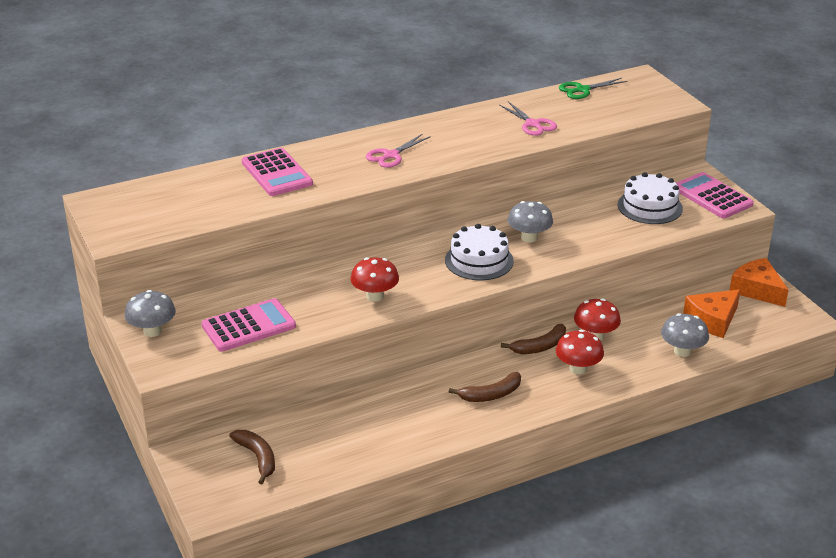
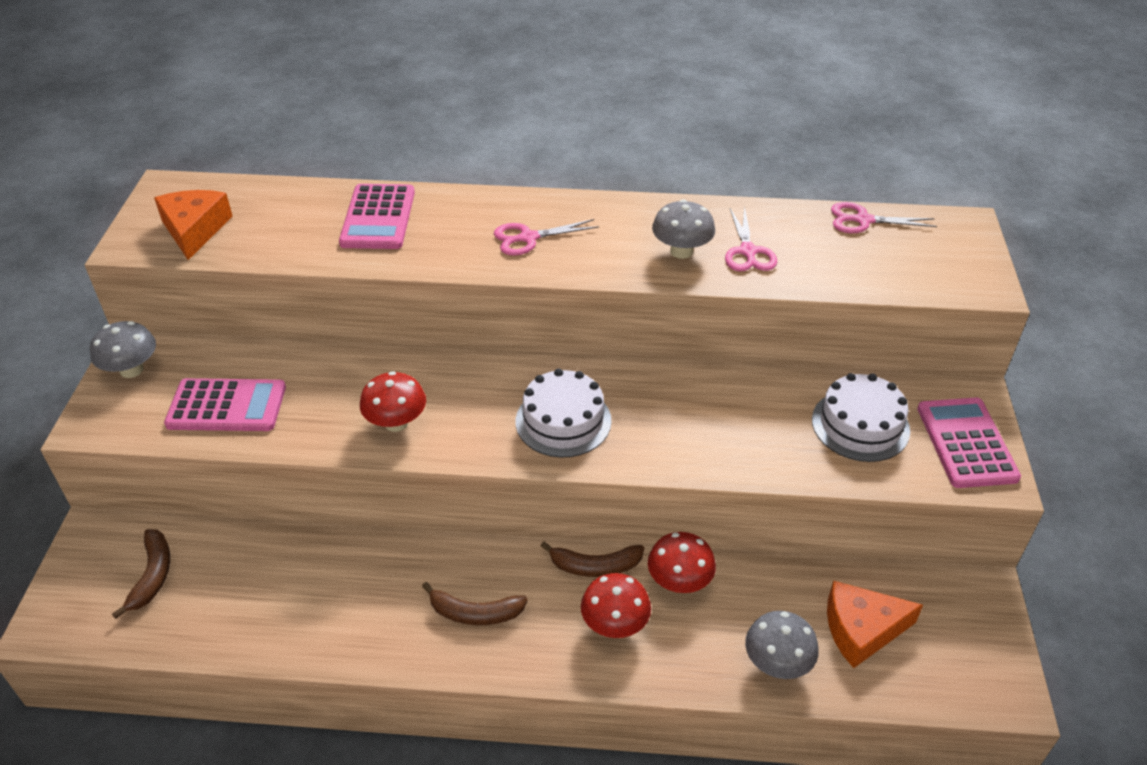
camera: 30 degrees right, 10 degrees up
(529, 237) = (656, 411): grey mushroom -> grey mushroom (681, 251)
(582, 90) = (863, 220): green scissors -> pink scissors
(757, 290) = (967, 606): orange cheese -> orange cheese (194, 230)

